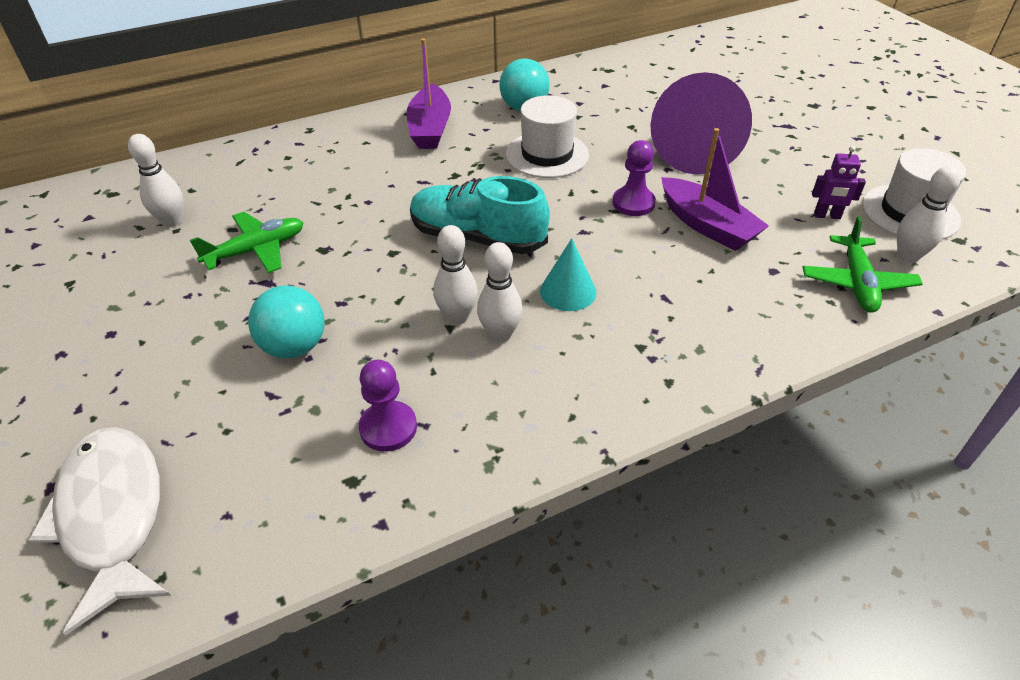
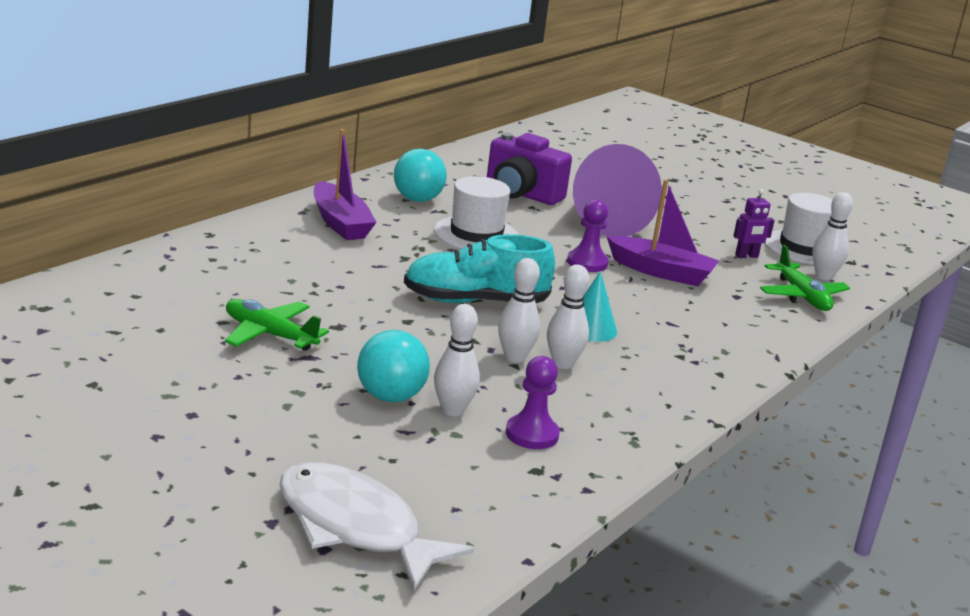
camera: 30 degrees left, 20 degrees down
(172, 221) = (147, 323): white bowling pin -> white bowling pin (453, 410)
(256, 250) = (269, 335): green plane -> green plane turned 90 degrees counterclockwise
(632, 110) = (521, 194): none -> purple camera

